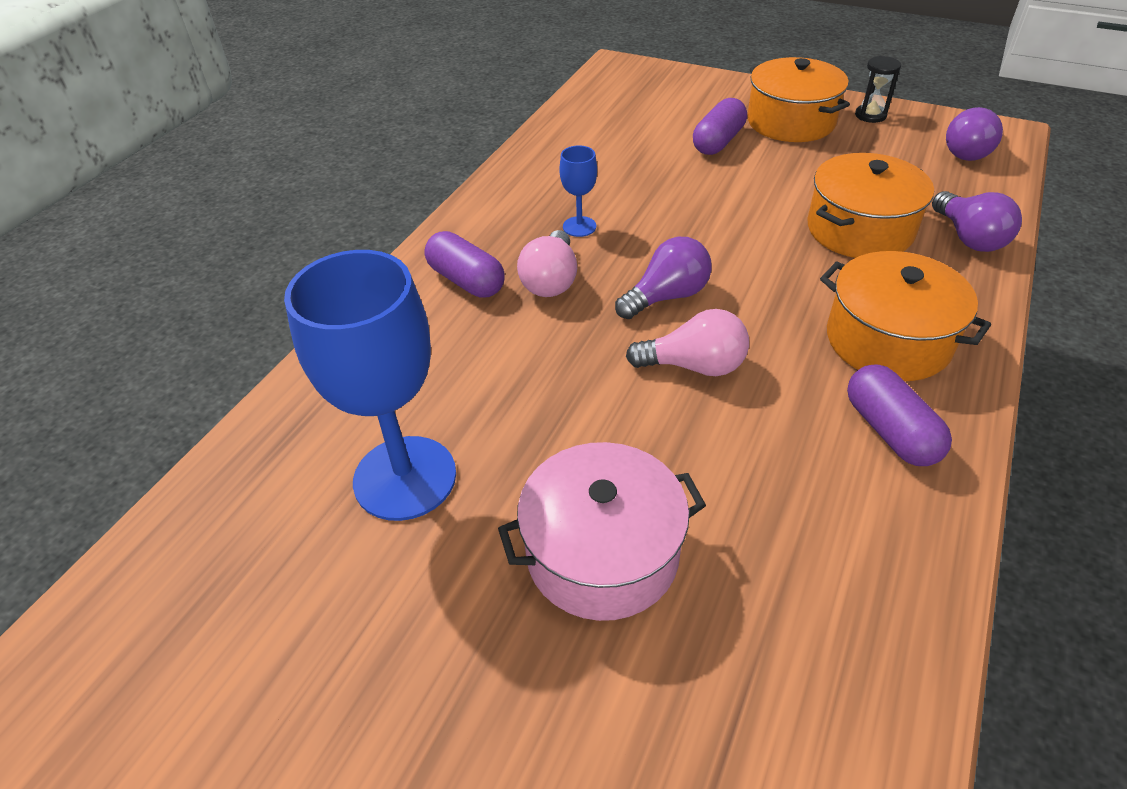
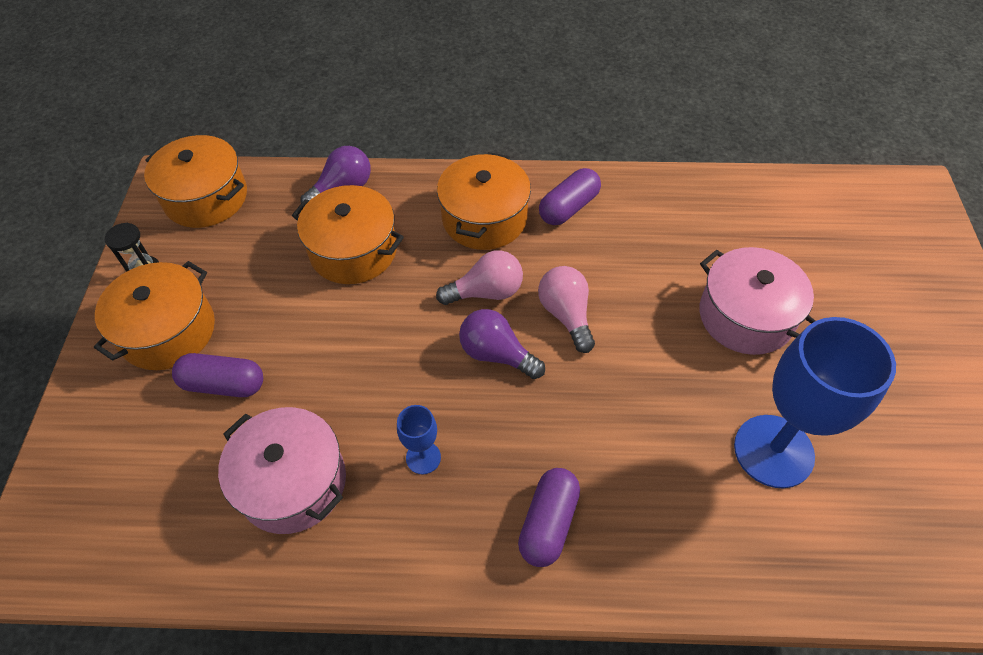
camera: 115 degrees left, 10 degrees up
(551, 281) = (515, 448): pink light bulb -> pink light bulb (486, 292)
(602, 162) = (293, 482): none -> pink pot
(969, 151) = (206, 198): purple light bulb -> orange pot

